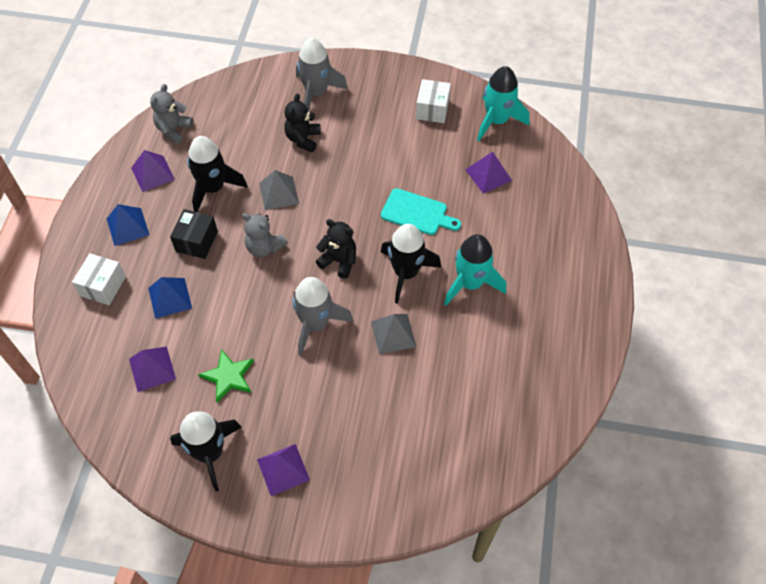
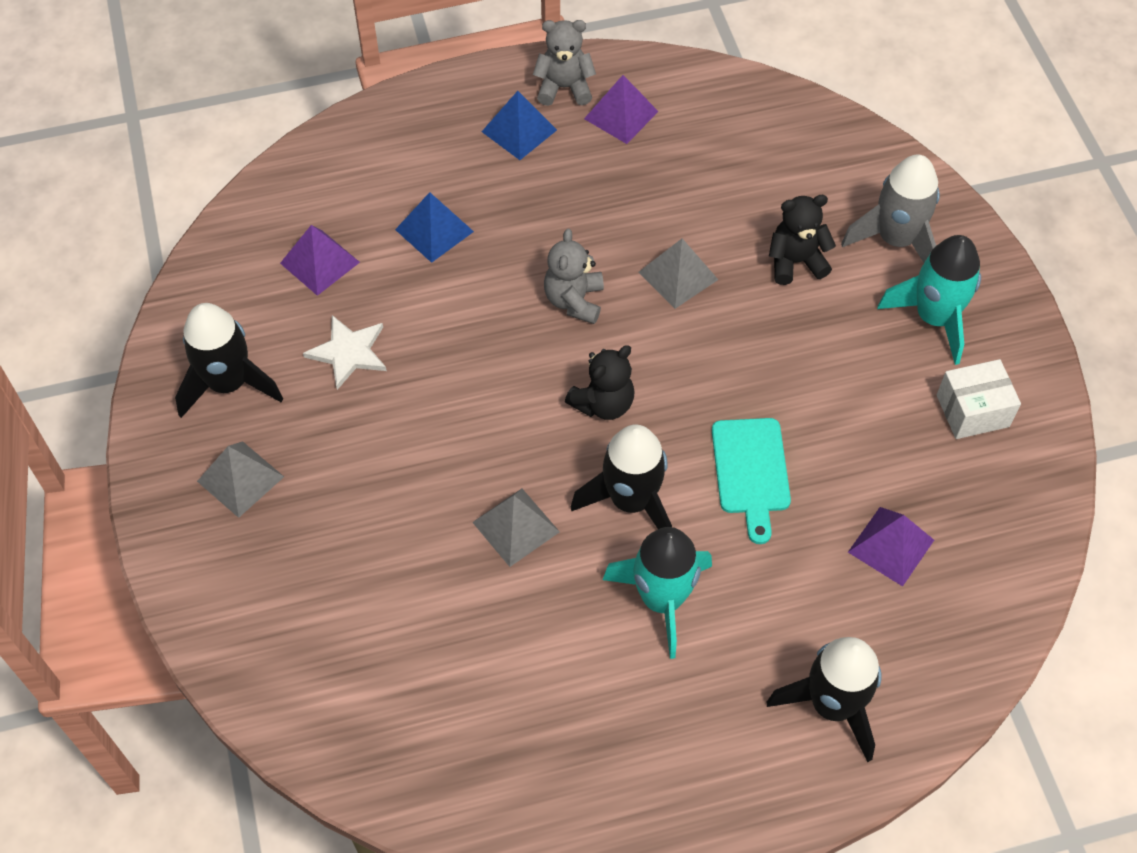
camera: 65 degrees right, 0 degrees up
(103, 286) = (414, 150): white box -> none
(173, 130) = (710, 101): grey teddy bear -> grey teddy bear (564, 88)
(196, 241) = (539, 217): black box -> none
(213, 188) = (638, 194): black rocket -> black rocket (832, 705)
(228, 376) = (348, 352): green star -> white star
(283, 469) = (240, 479): purple pyramid -> grey pyramid
(316, 324) = (481, 420): grey rocket -> none
(339, 261) = (603, 403): black teddy bear -> black teddy bear turned 45 degrees clockwise
(497, 121) = (1014, 516): turquoise rocket -> turquoise rocket (934, 318)

